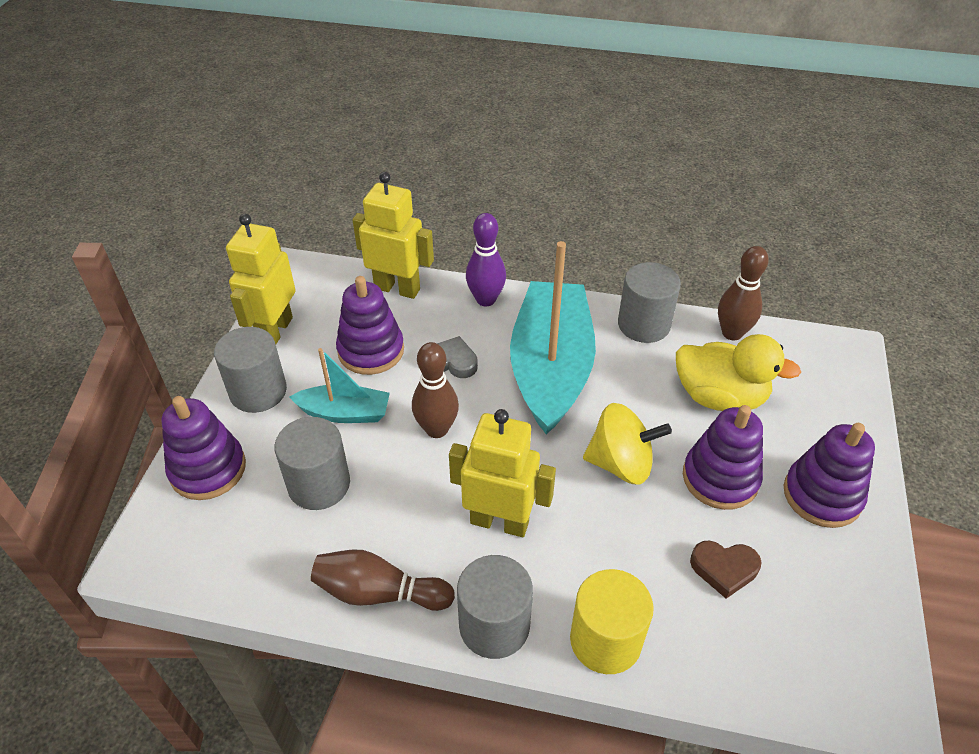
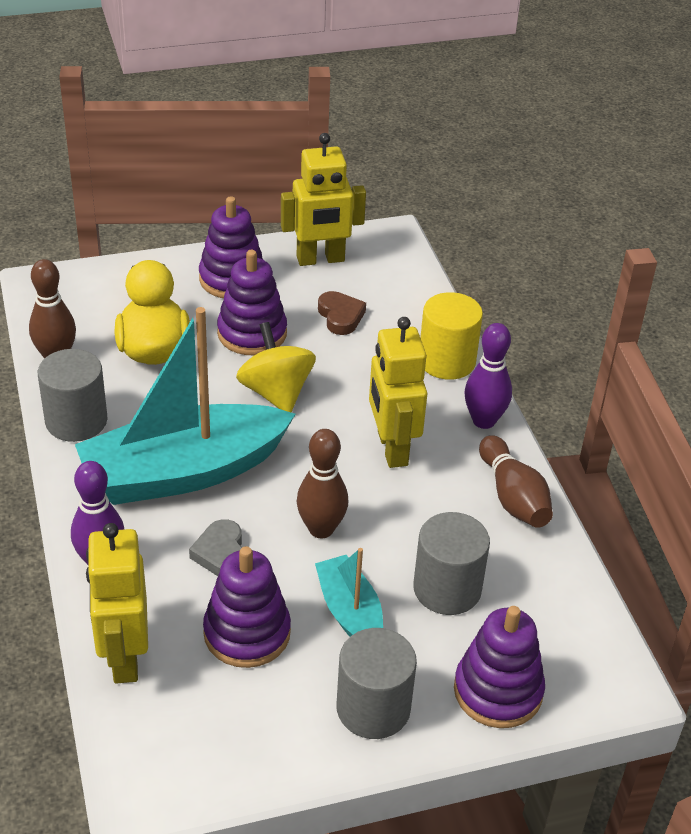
camera: 120 degrees left, 5 degrees down
(275, 331) = (271, 749): yellow robot -> yellow robot (320, 259)
(494, 625) = (484, 421): grey cylinder -> purple bowling pin

